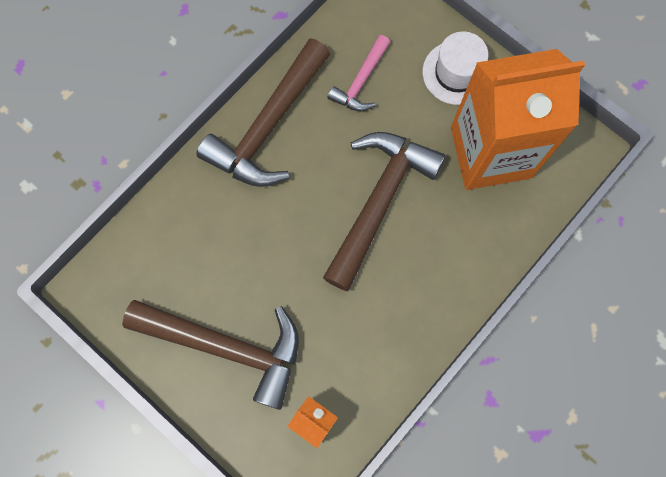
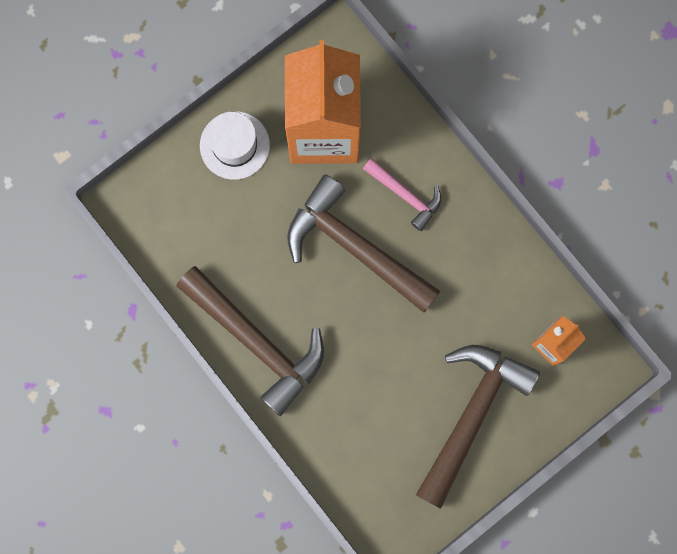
camera: 80 degrees left, 5 degrees up
(361, 82) = (226, 241): pink hammer -> pink hammer (406, 195)

